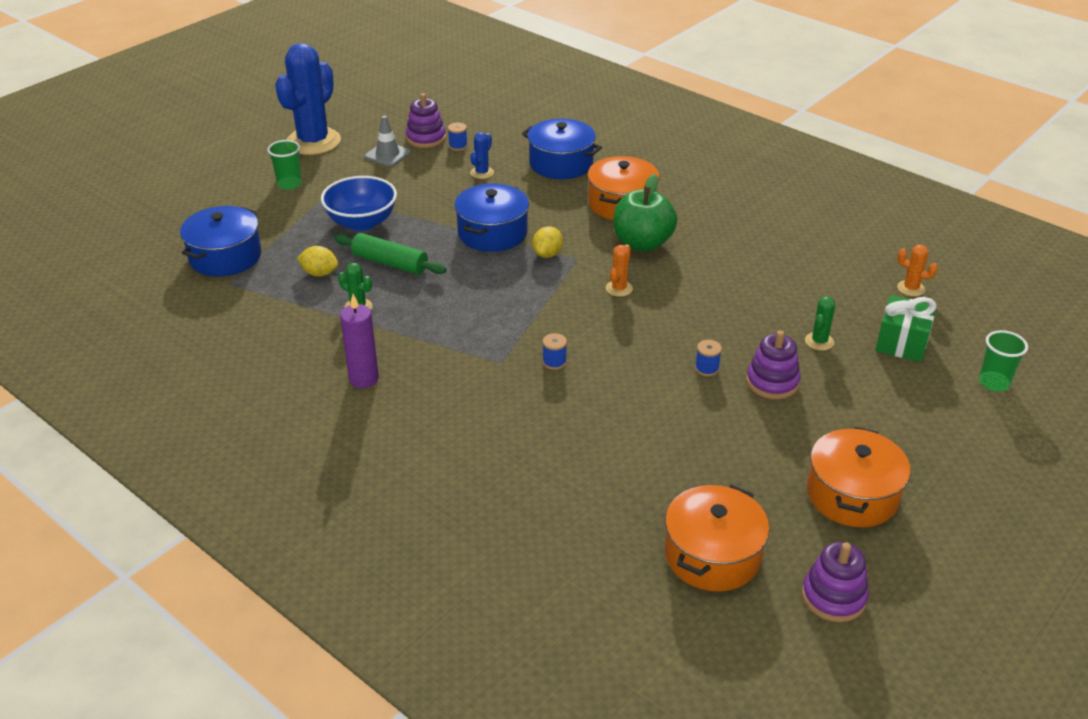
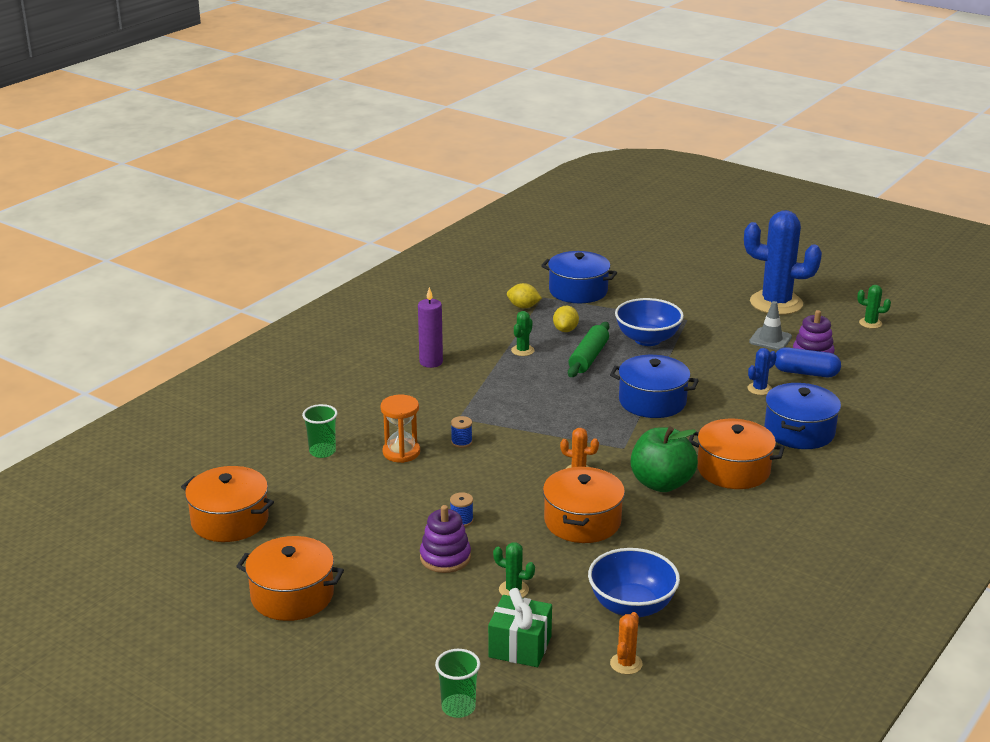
camera: 85 degrees right, 10 degrees down
(289, 184) = (697, 302): green cup -> green cup (322, 451)
(375, 102) = (870, 323): none -> green cactus
(458, 146) = (805, 373): blue spool -> blue capsule
(482, 173) = (759, 389): blue cactus -> blue cactus turned 60 degrees counterclockwise
(547, 254) = (625, 431): yellow lemon -> yellow lemon (523, 307)
(571, 408) = (401, 452): none -> orange hourglass
(706, 293) = (582, 521): none -> orange pot
(832, 278) = (632, 606): none -> blue bowl
(833, 597) = (178, 578): purple stacking toy -> none

